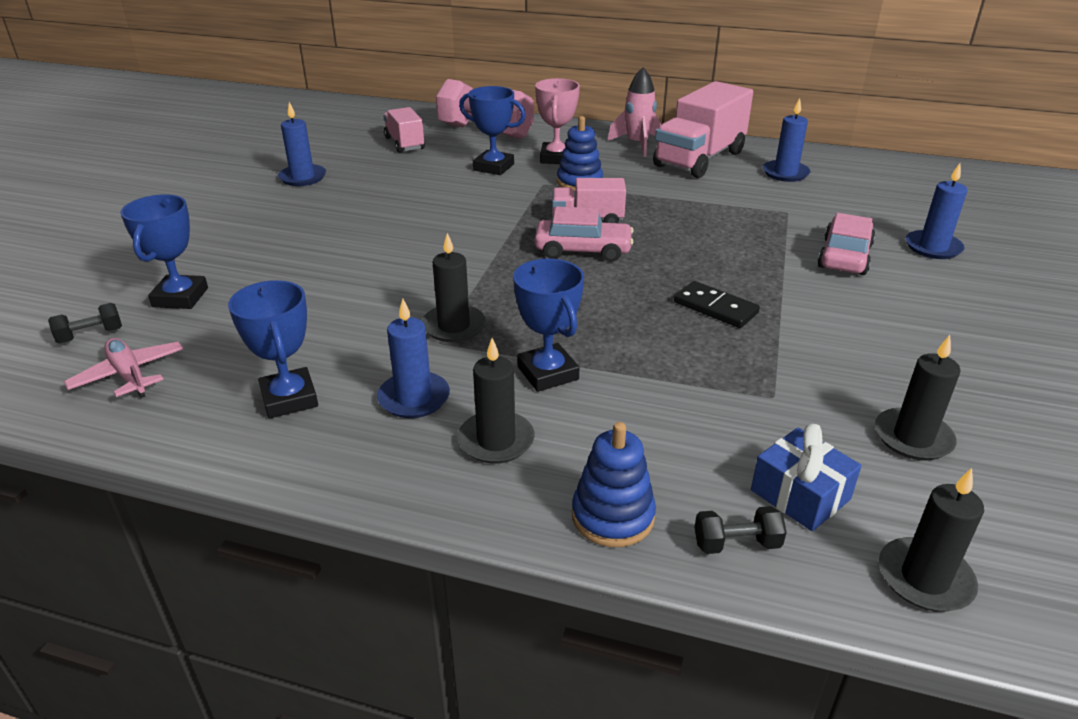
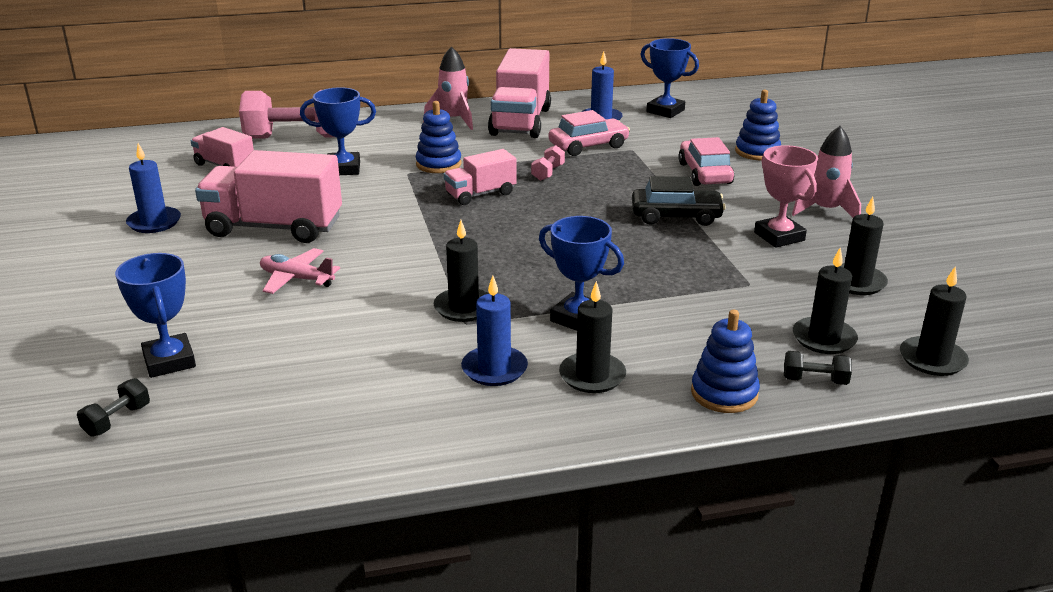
camera: 30 degrees left, 5 degrees down
(129, 375) = (209, 437): pink plane -> pink plane (296, 279)
(289, 398) = (389, 404): blue trophy -> blue trophy (665, 111)
(383, 205) = (274, 227): none -> pink truck
(556, 158) = (393, 147): pink trophy -> pink trophy (779, 236)
(583, 250) = (504, 219): pink car -> pink car (588, 146)
(674, 215) = (548, 173): none -> pink dumbbell
(715, 308) = (651, 235): black domino -> none
(736, 544) = (815, 380): black dumbbell -> black dumbbell turned 45 degrees clockwise
(764, 294) = (676, 216): none -> black car
(800, 495) = (824, 338): blue gift -> black candle
(933, 247) = (757, 152): blue candle -> blue stacking toy
(956, 337) = (825, 211): none -> pink rocket

